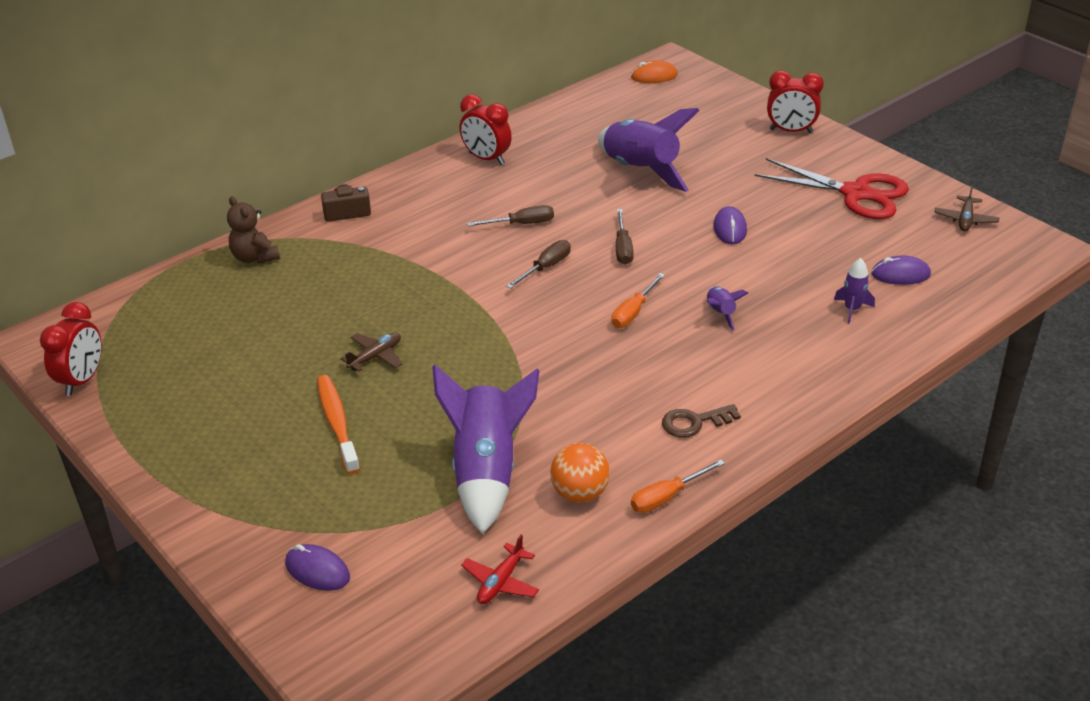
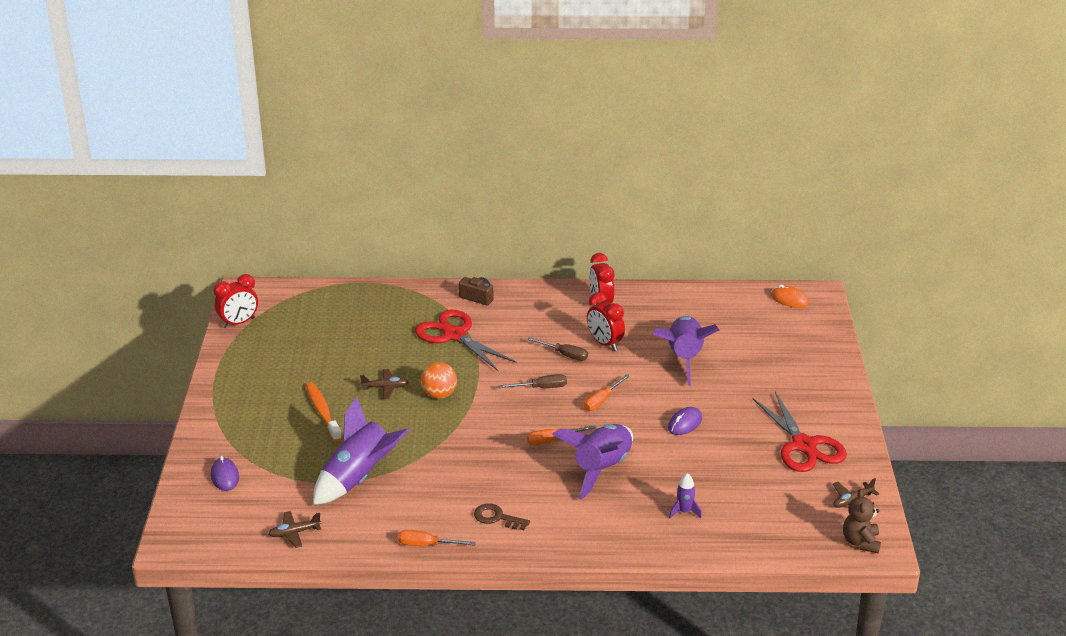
camera: 40 degrees right, 5 degrees down
(254, 257) = (397, 299): brown teddy bear -> brown teddy bear (860, 542)
(337, 423) = (322, 412): orange toothbrush -> orange toothbrush turned 45 degrees counterclockwise
(375, 262) = (454, 335): none -> red scissors
(501, 582) = (294, 533): red plane -> brown plane
(580, 493) = (388, 516): orange ball -> orange ball (439, 394)
(623, 248) = (602, 400): brown screwdriver -> orange screwdriver
(720, 313) = (601, 469): purple rocket -> purple rocket, size x2.26
(791, 131) = (826, 382): red clock -> red clock (605, 343)
(900, 274) = (749, 509): purple mouse -> none

